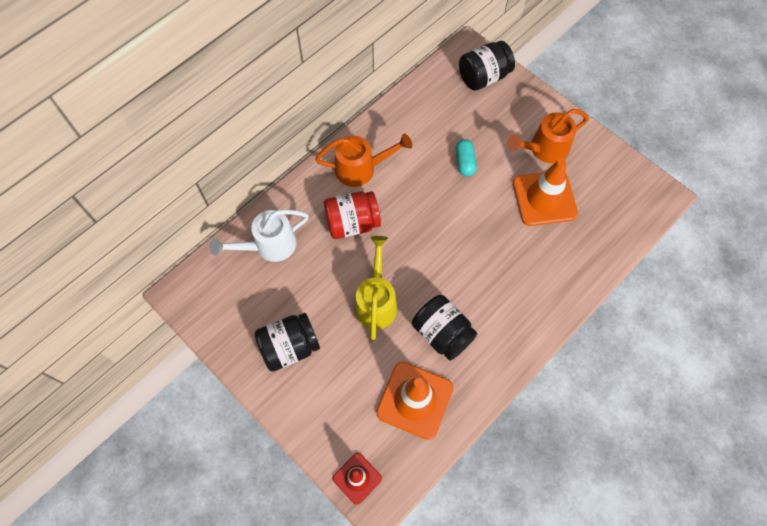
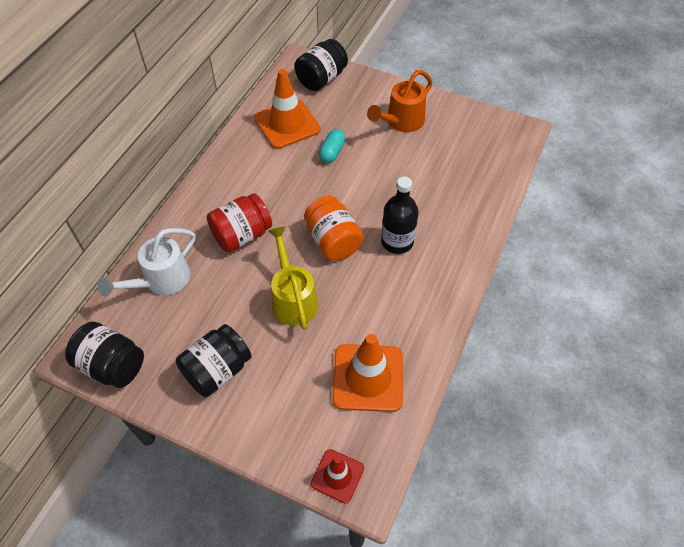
camera: 20 degrees left, 10 degrees down
(361, 169) = (233, 185): orange watering can -> none
(432, 256) = (333, 241): none -> orange jar
(442, 333) = (370, 307): black jar -> black jar (112, 365)
(465, 162) = (332, 152): turquoise capsule -> turquoise capsule turned 45 degrees clockwise
(491, 276) = (397, 241): none -> black bottle
(544, 198) = (419, 161): orange traffic cone -> orange traffic cone (287, 124)

